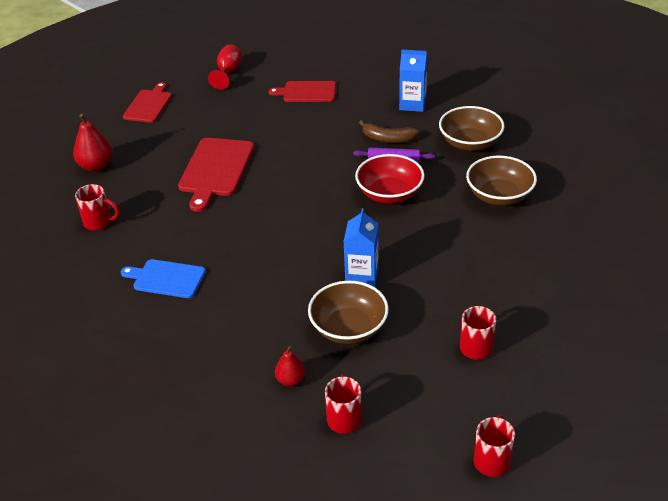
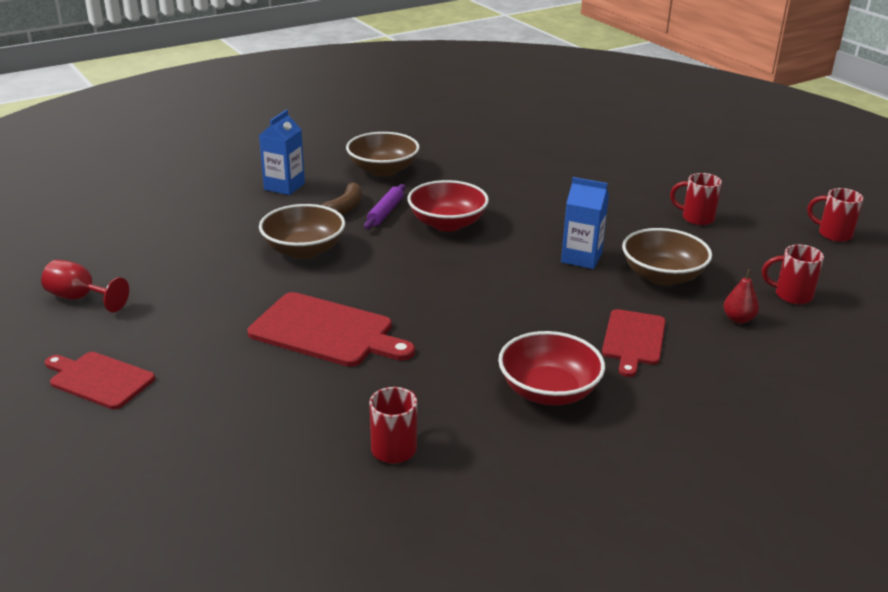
camera: 80 degrees left, 10 degrees down
(96, 166) = (238, 445): red pear -> none
(166, 279) = (548, 391): blue cutting board -> red bowl
(307, 92) = (195, 245): red cutting board -> red cutting board (633, 340)
(499, 196) = (480, 172): brown bowl -> brown bowl (304, 250)

